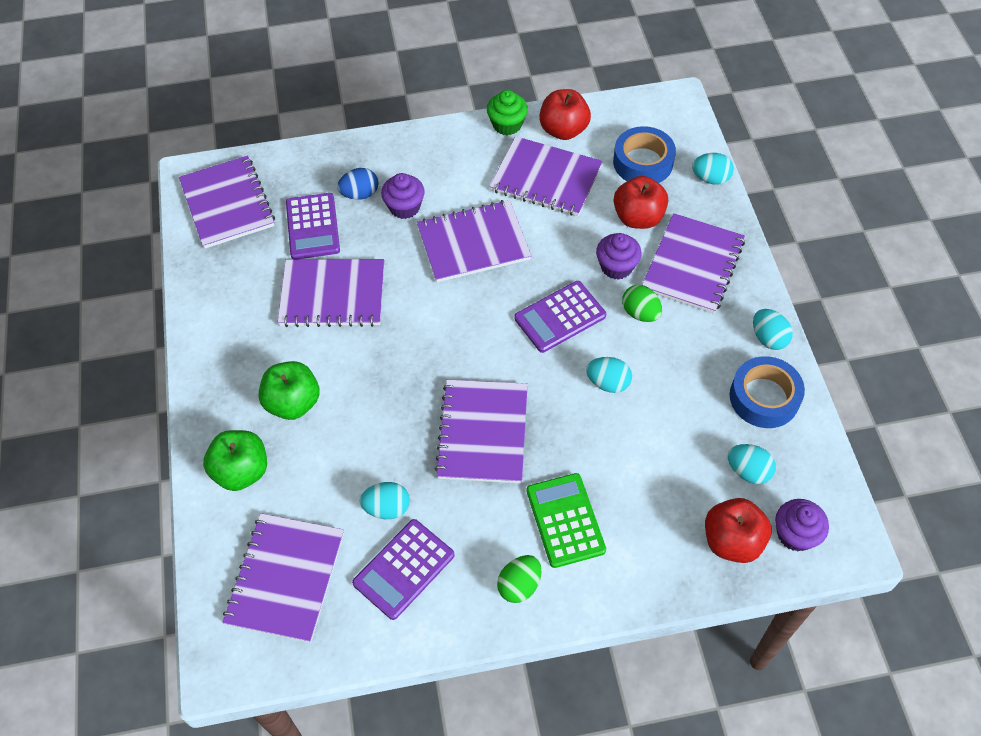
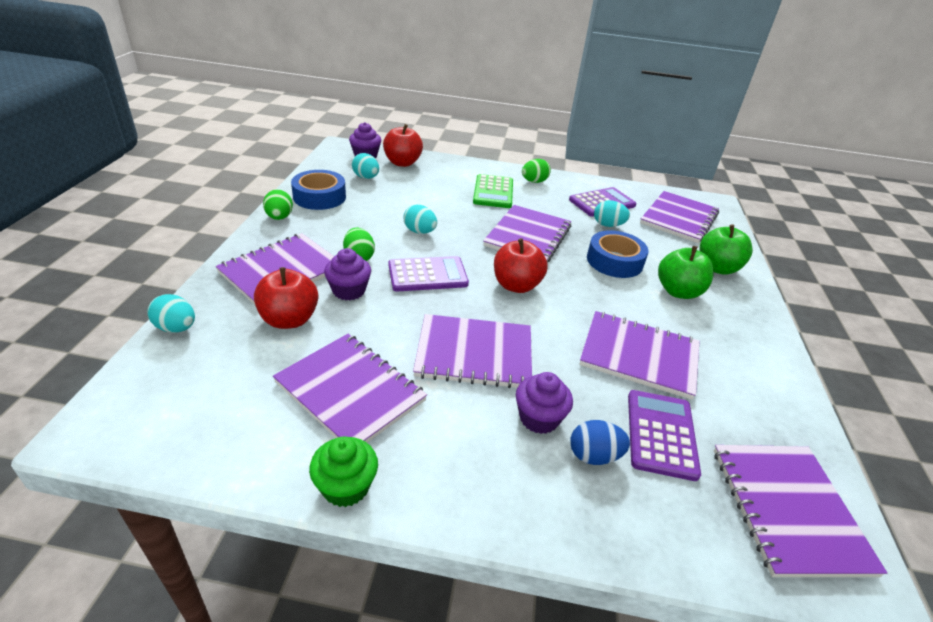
camera: 165 degrees left, 20 degrees down
(563, 130) = (276, 447): red apple -> red apple (516, 285)
(643, 162) = (224, 369): blue tape -> blue tape (614, 261)
(768, 338) = (279, 217): turquoise egg -> green egg

